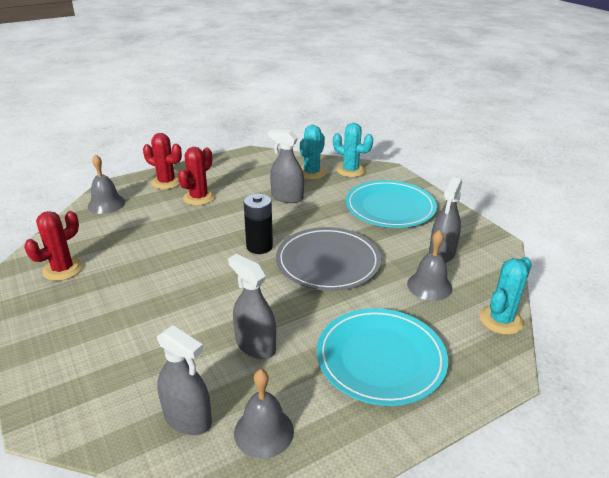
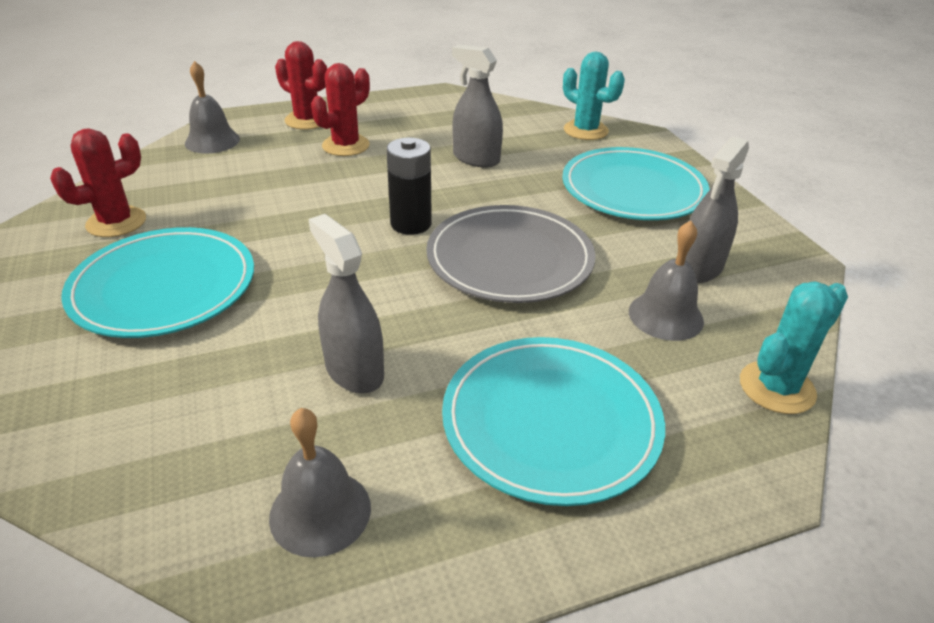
camera: 10 degrees right, 5 degrees up
(113, 309) = (164, 287): none -> turquoise plate
(187, 418) = (208, 470): grey spray bottle -> none
(312, 173) = (525, 128): turquoise cactus -> none

